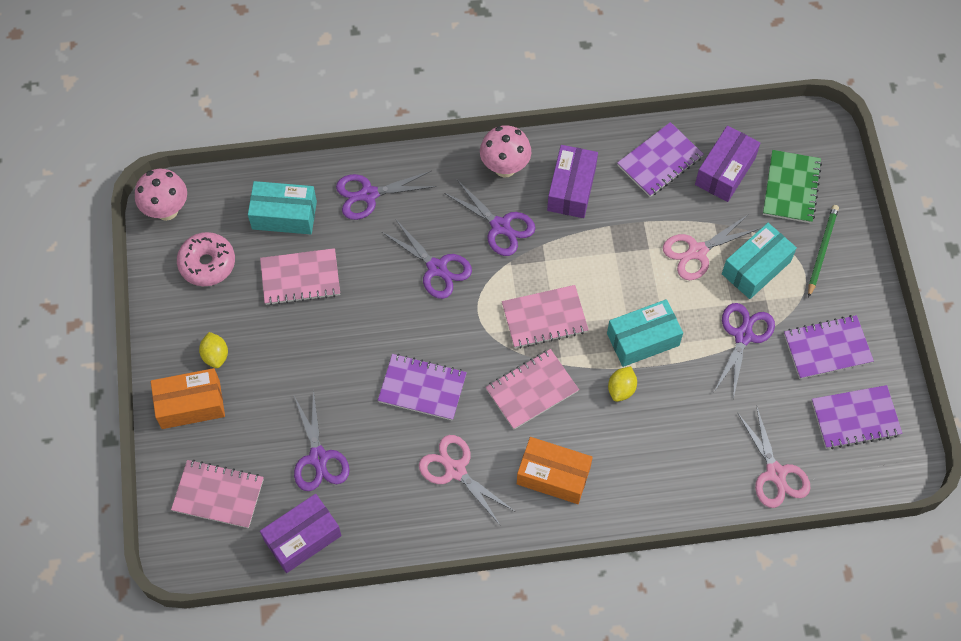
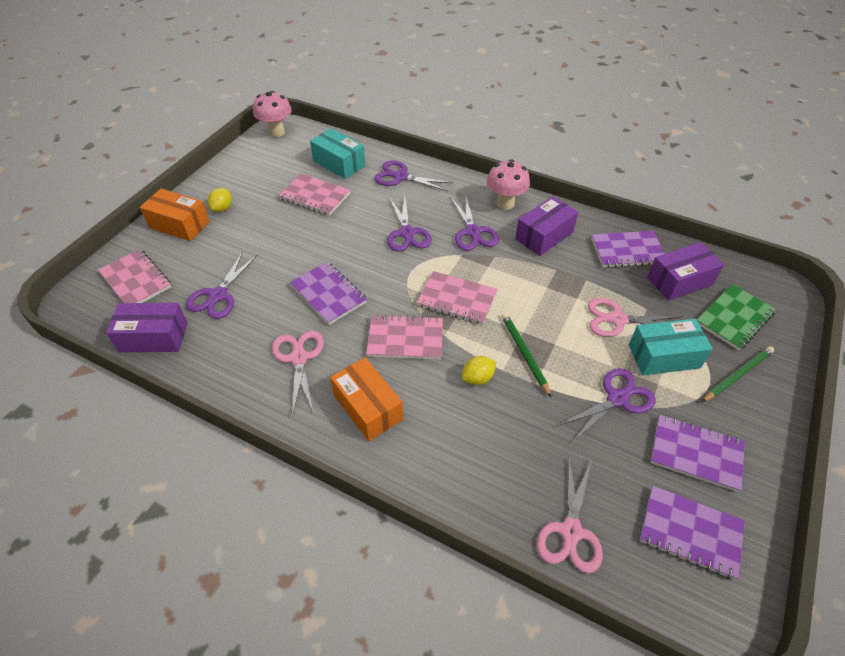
camera: 35 degrees right, 15 degrees down
(207, 263) = (270, 164): pink donut -> none
(643, 339) = (524, 354): turquoise box -> green pencil

